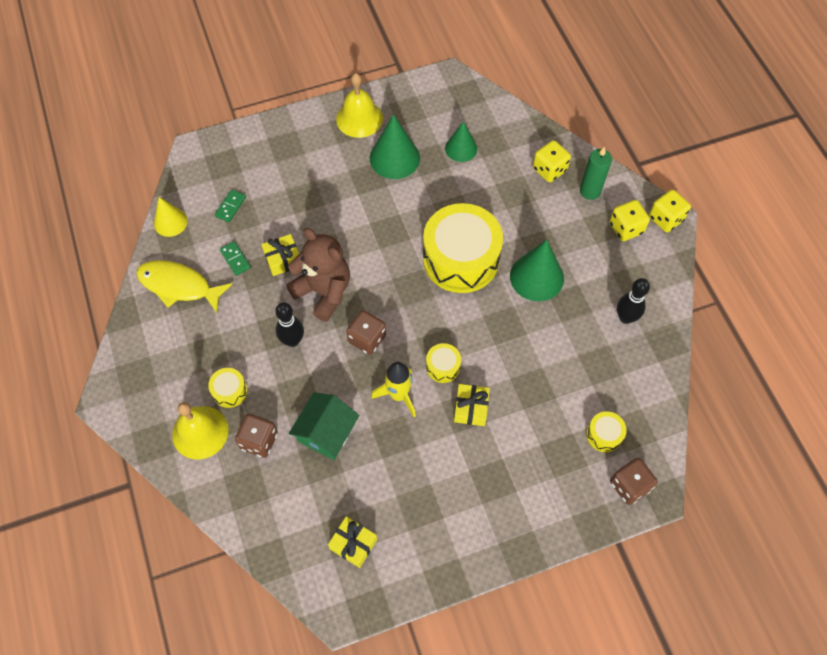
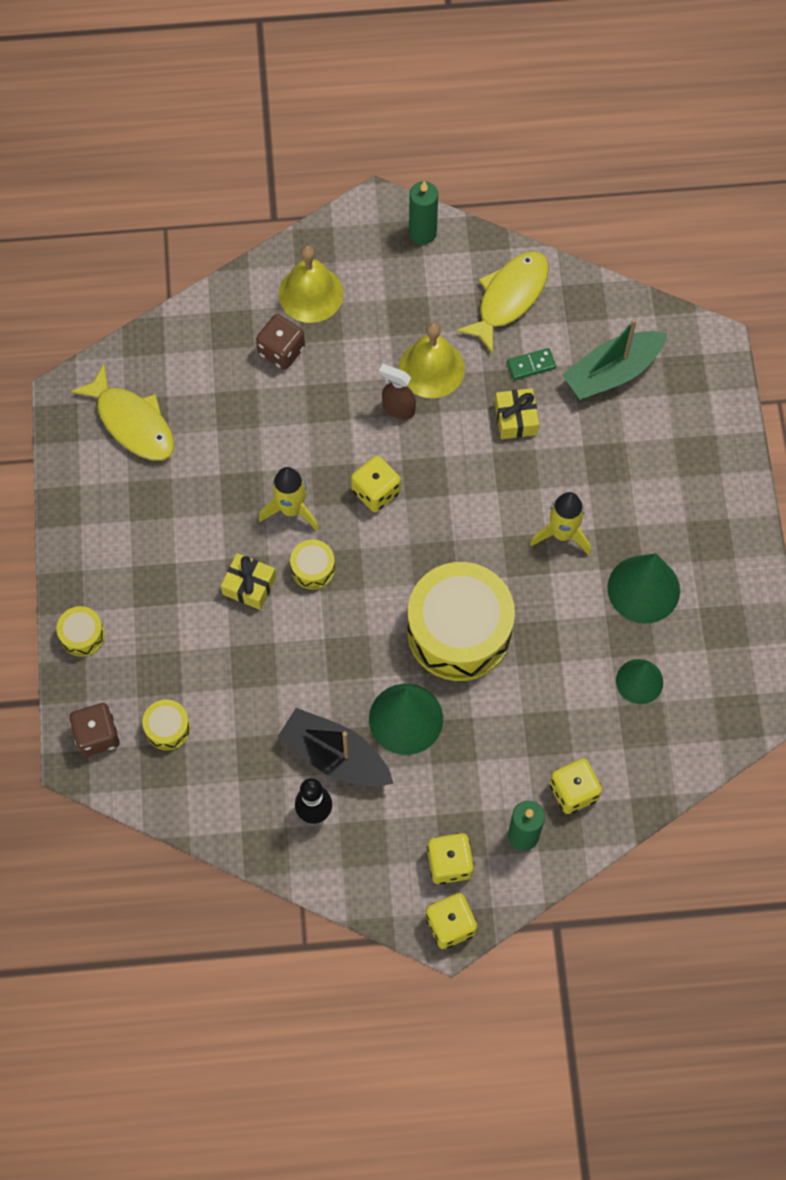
camera: 105 degrees right, 5 degrees up
(128, 361) = (422, 233): none -> green candle
(170, 222) = (606, 300): yellow cone -> none
(230, 207) = (612, 372): green domino -> green boat
(230, 391) = (352, 331): yellow drum -> yellow drum (82, 635)
(292, 340) = (398, 408): black bowling pin -> brown spray bottle
(323, 292) = (456, 456): brown teddy bear -> none
(326, 432) = (269, 422): green house -> none
(353, 544) = (132, 422): yellow gift -> yellow fish
(359, 118) = (723, 559): yellow bell -> yellow bell (431, 368)
(367, 212) = (562, 534): none -> yellow rocket
(367, 339) = (376, 491): brown dice -> yellow dice
(580, 314) = (335, 756): none -> black boat

